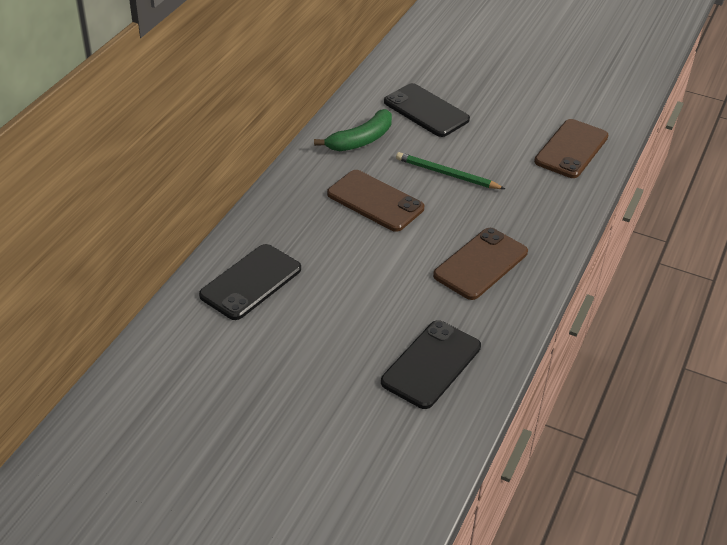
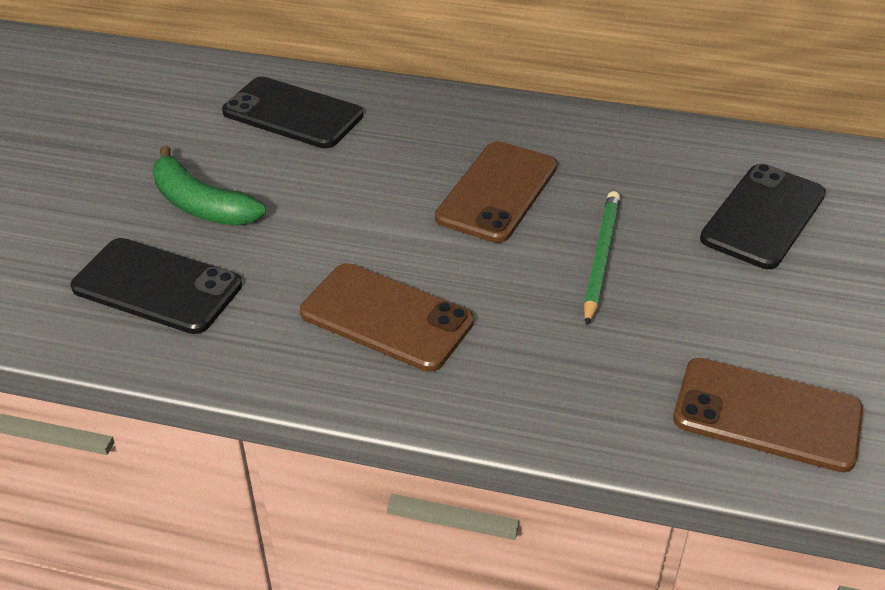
camera: 80 degrees right, 0 degrees up
(361, 140) = (639, 160): green banana -> green banana (201, 204)

